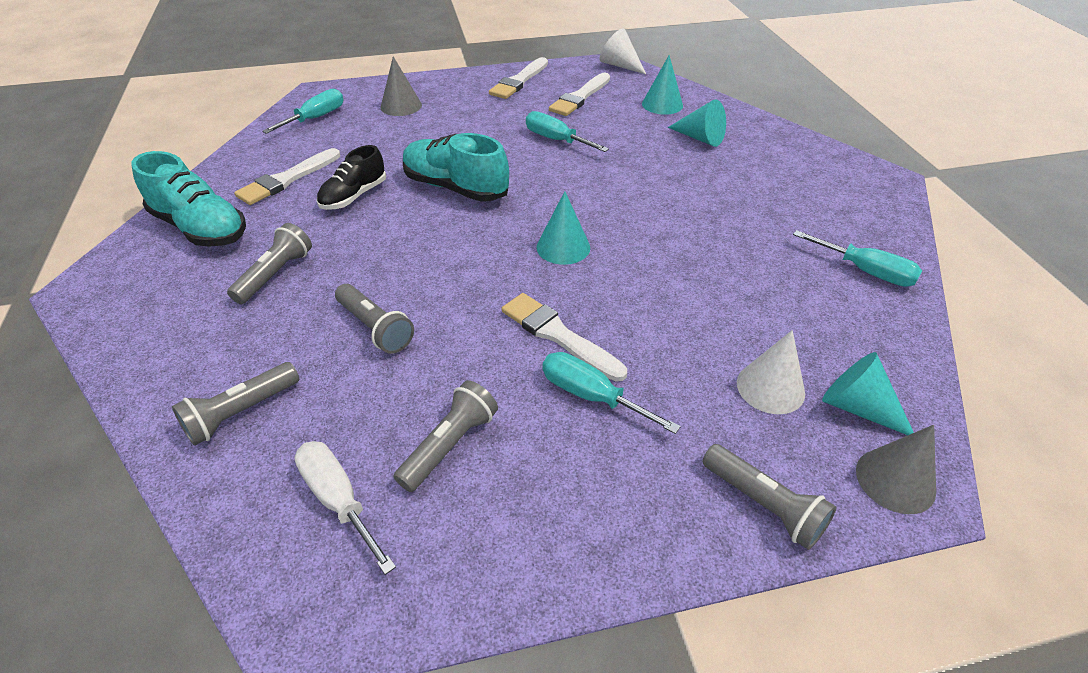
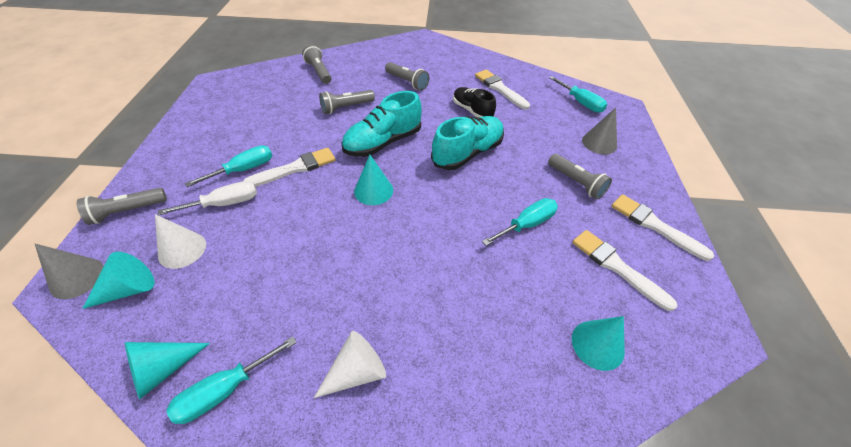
camera: 105 degrees right, 5 degrees up
(200, 228) = (459, 63): turquoise shoe -> turquoise shoe (383, 143)
(339, 500) = (255, 91): white screwdriver -> white screwdriver (225, 204)
(450, 445) = (256, 120): grey flashlight -> grey flashlight (576, 183)
(620, 65) = (714, 337): white cone -> white cone (356, 372)
(700, 138) = (509, 352): turquoise cone -> turquoise cone (163, 369)

